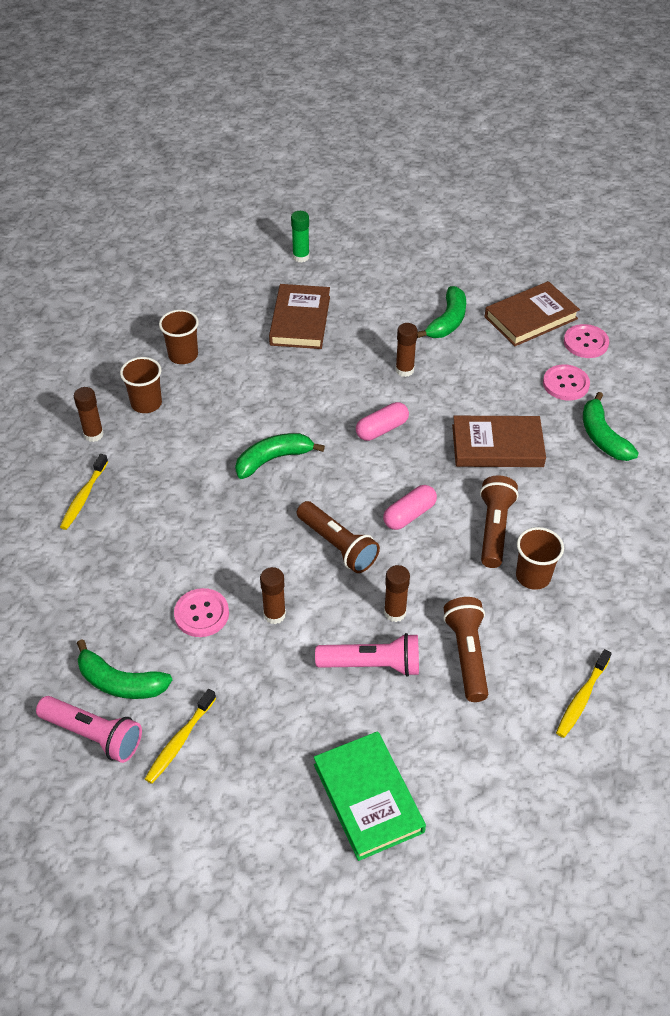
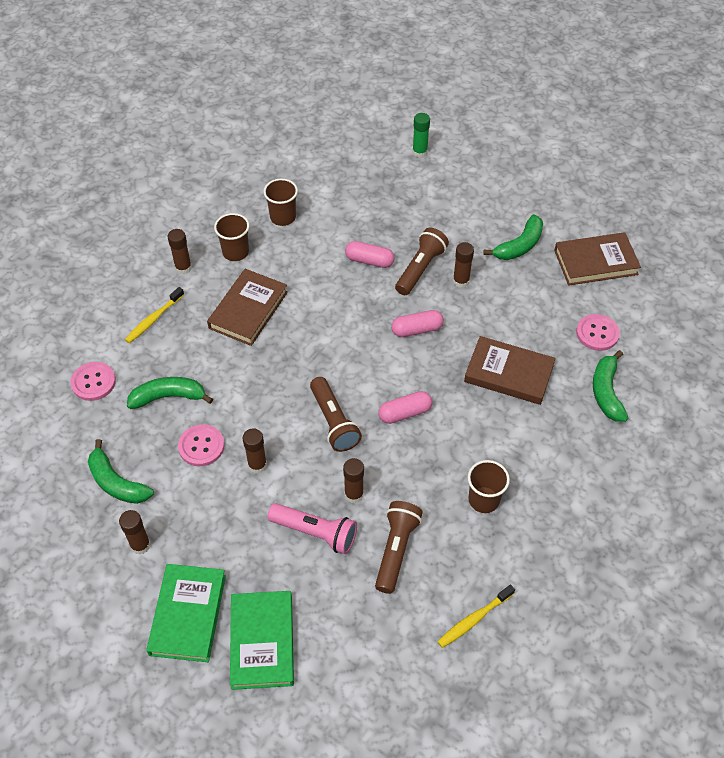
camera: 20 degrees right, 5 degrees up
(93, 735) = (80, 518): pink flashlight -> none
(180, 741) = (140, 545): yellow toothbrush -> brown glue stick
(270, 797) = (188, 614): none -> green book
(273, 459) = (315, 331): green banana -> green banana (168, 397)
(298, 375) = (369, 261): none -> pink capsule
(300, 320) = (392, 211): brown book -> brown book (248, 310)
(494, 529) = (470, 447): brown flashlight -> brown flashlight (420, 269)
(585, 342) = (634, 299): pink button -> pink button (93, 382)

